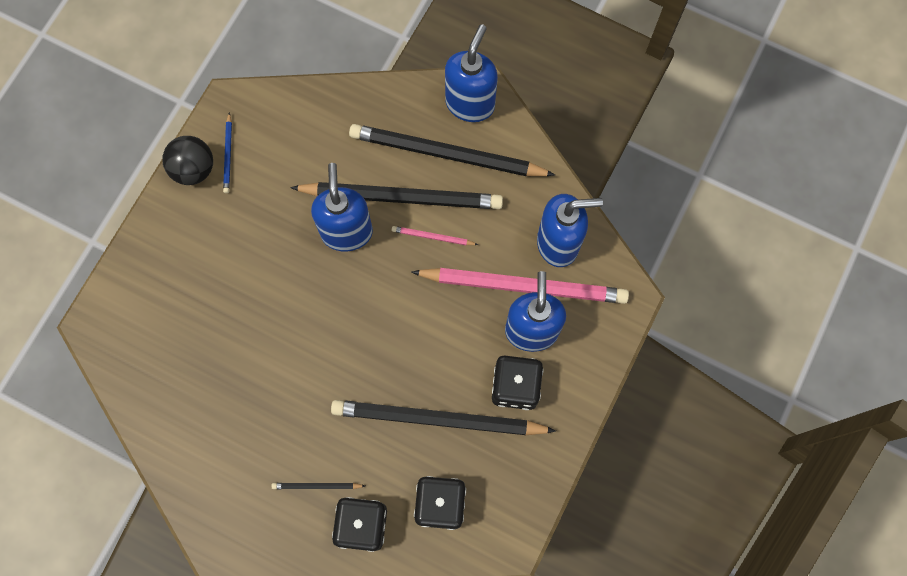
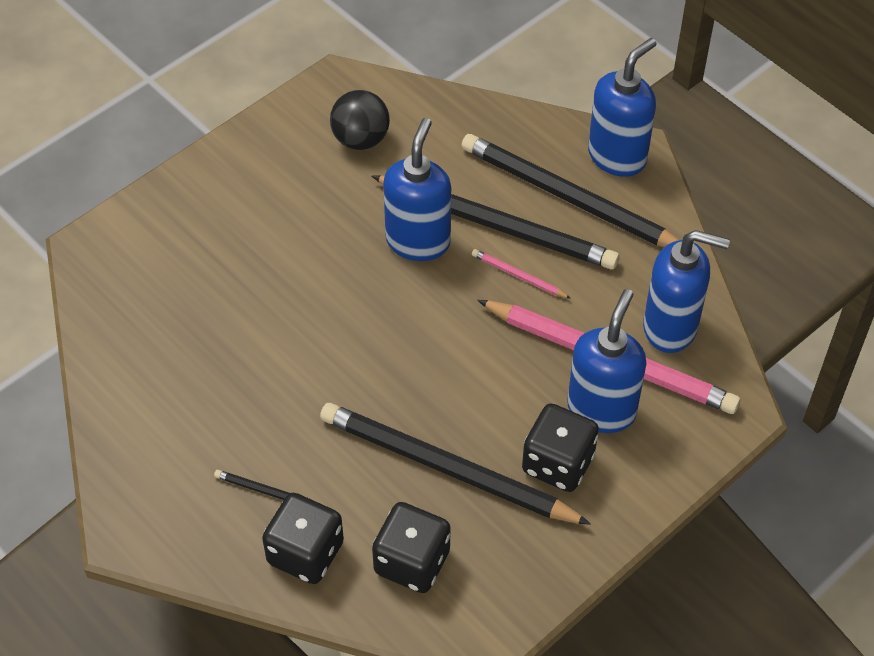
camera: 20 degrees right, 20 degrees down
(194, 169) = (270, 130): black ball -> black ball (360, 139)
(228, 155) = (314, 128): blue pencil -> none

